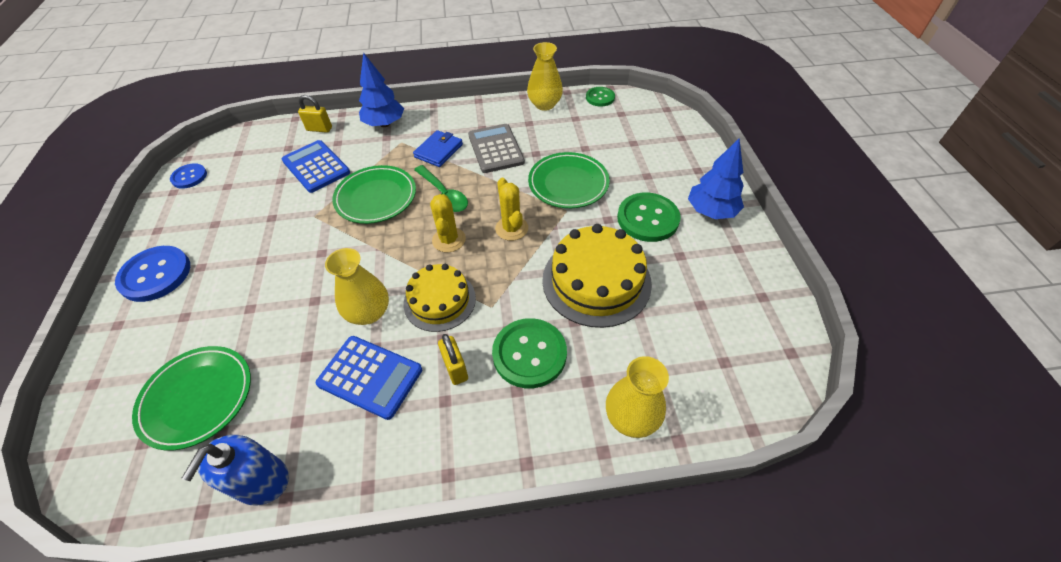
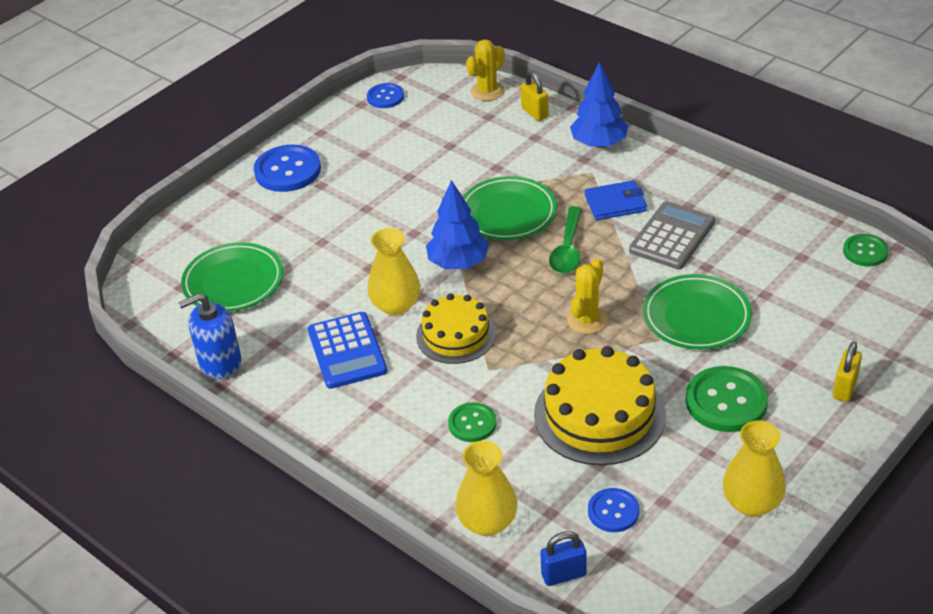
camera: 50 degrees right, 10 degrees down
(316, 167) = (491, 151): blue calculator -> none
(449, 240) = (522, 292): yellow cactus -> yellow cactus (487, 91)
(455, 368) = (408, 391): yellow padlock -> yellow padlock (845, 388)
(529, 354) = (472, 423): green button -> green button, size x0.59
(544, 104) = (789, 221): yellow vase -> yellow vase (751, 503)
(687, 336) = (613, 511): none -> blue button
(711, 211) = (802, 441): blue tree -> blue tree (458, 263)
(721, 408) = (563, 575): none -> blue padlock

